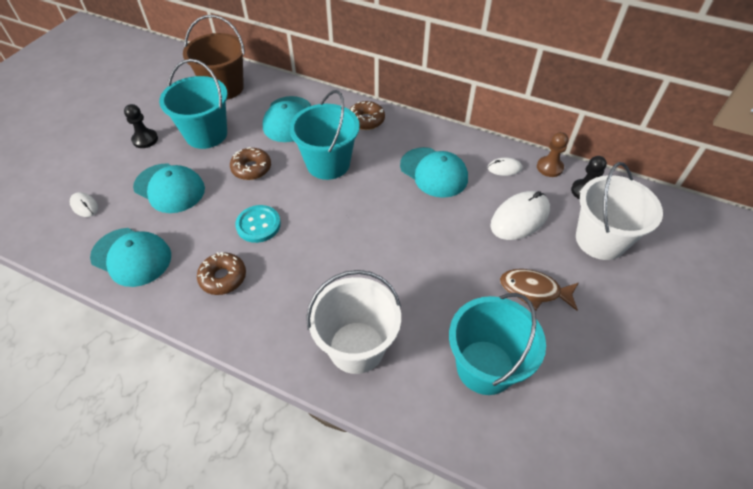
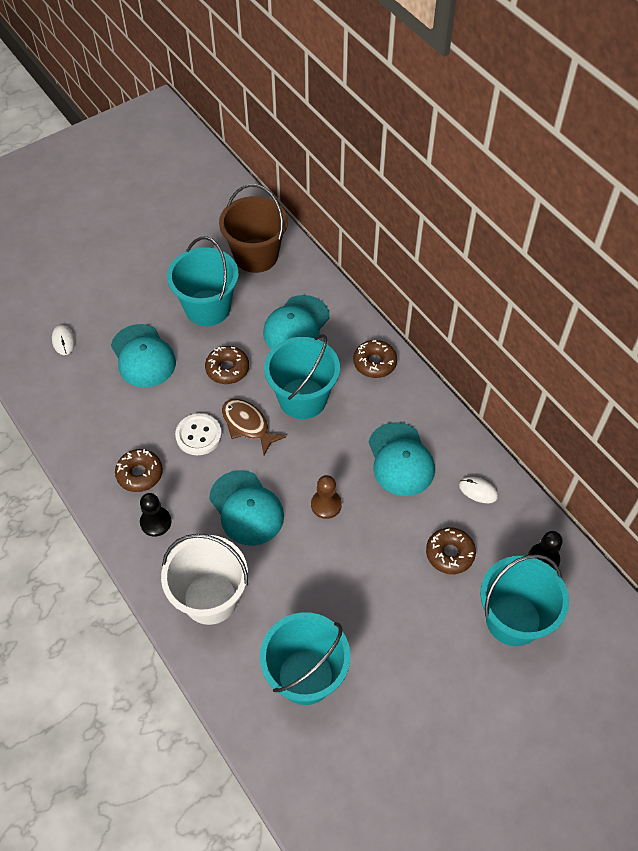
camera: 30 degrees right, 5 degrees up
(131, 257) = (77, 414): turquoise cap -> turquoise cap (246, 508)
(145, 139) = (149, 288): black pawn -> black pawn (156, 522)
(258, 225) = (198, 435): turquoise button -> white button
(520, 218) = (450, 554): white mouse -> brown donut
(534, 290) = (404, 633): brown fish -> brown fish (247, 425)
(549, 167) = (528, 514): brown pawn -> brown pawn (326, 505)
(600, 240) = (513, 619): white bucket -> turquoise bucket

